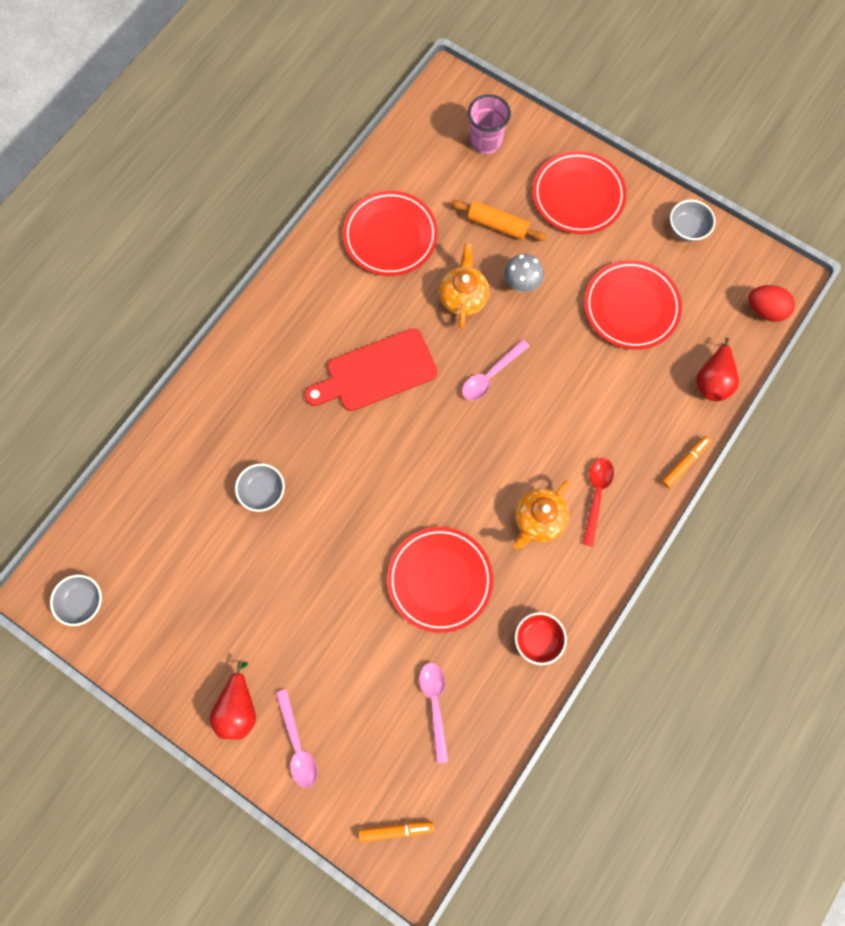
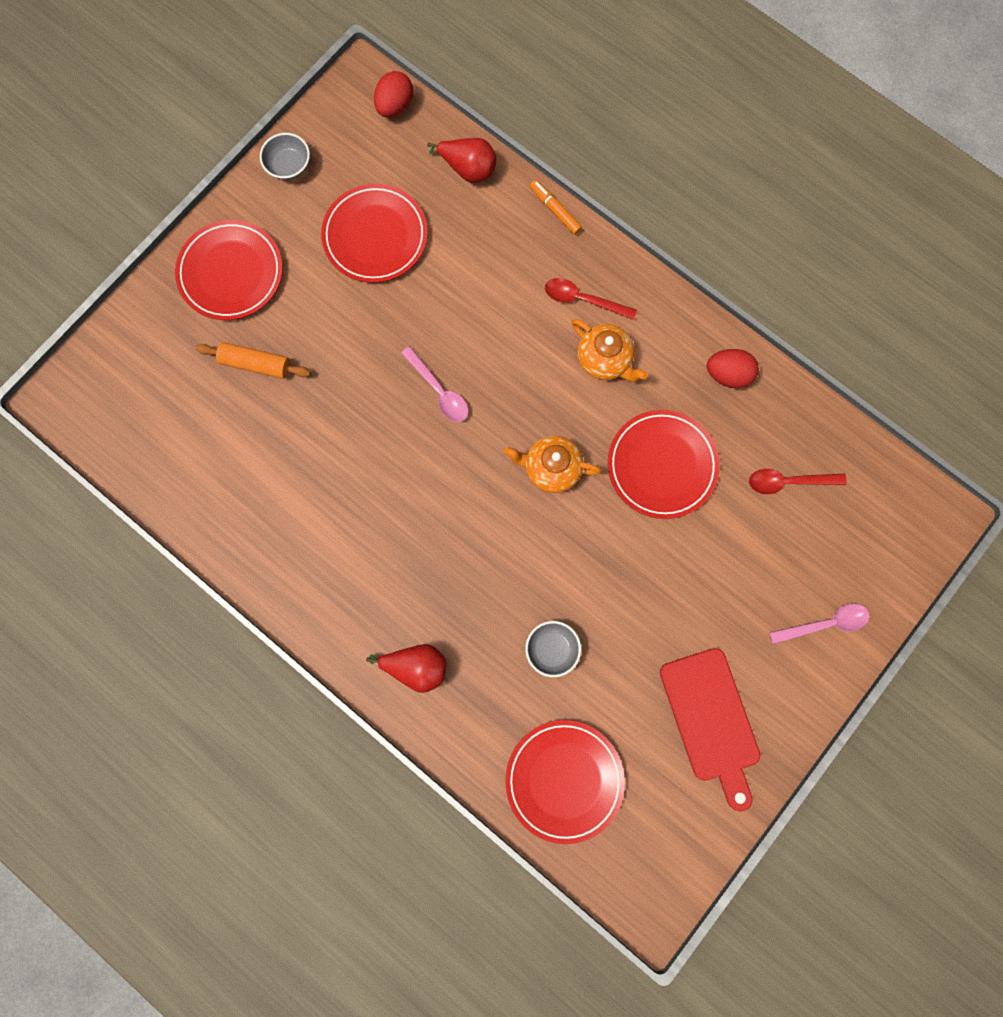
camera: 85 degrees left, 5 degrees up
(83, 602) = (665, 860): grey bowl -> none
(238, 708) = (786, 685): red pear -> red pear (416, 667)
(376, 372) = (422, 514): red cutting board -> red cutting board (711, 721)
(390, 236) = (252, 485): red plate -> red plate (564, 780)
(396, 830) = (907, 530): orange marker -> none
(435, 704) = (788, 482): pink spoon -> red spoon
(463, 297) = (342, 410): orange teapot -> orange teapot (551, 468)
(486, 141) = (143, 365): pink cup -> none
(497, 225) = (256, 364): orange rolling pin -> orange rolling pin turned 75 degrees clockwise
(521, 284) = (334, 346): grey mushroom -> none
(538, 640) = (728, 374): red bowl -> red egg

